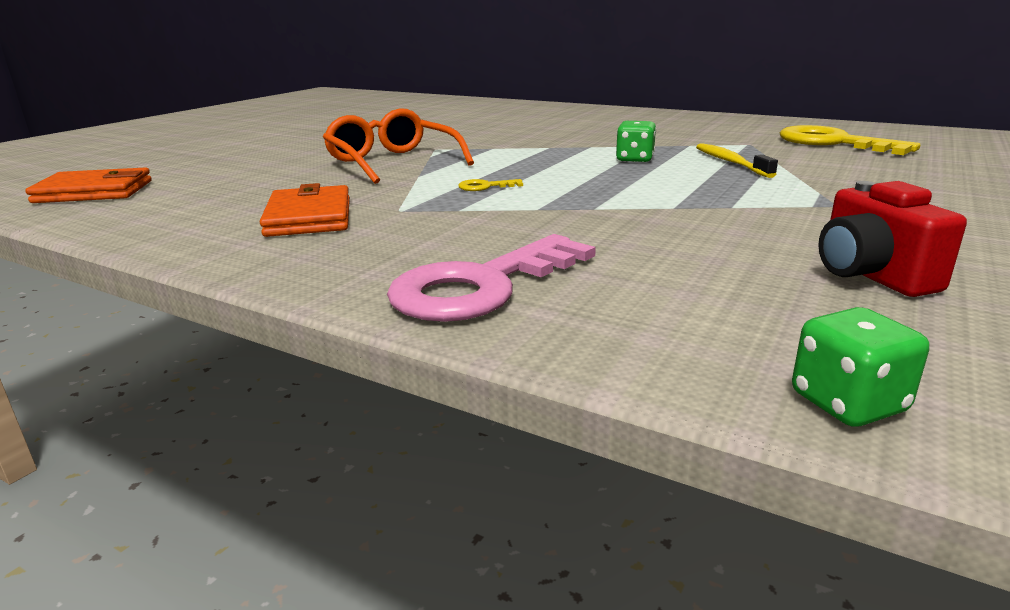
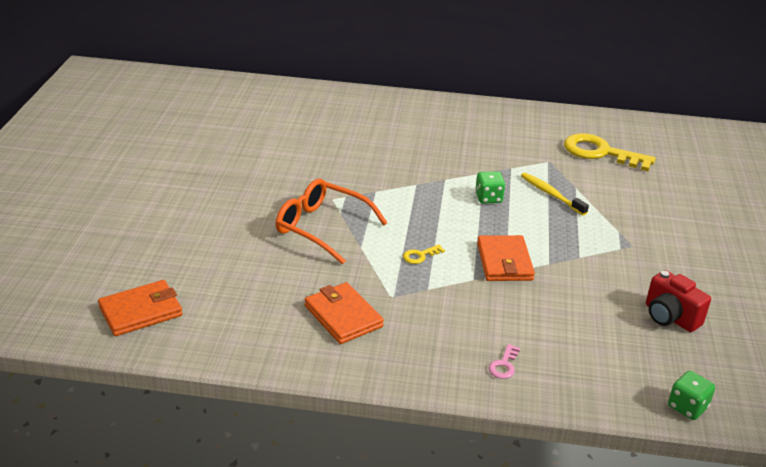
camera: 25 degrees left, 10 degrees up
(481, 286) = (504, 365): pink key -> pink key, size x0.41
(602, 200) = (504, 262): none -> orange wallet

